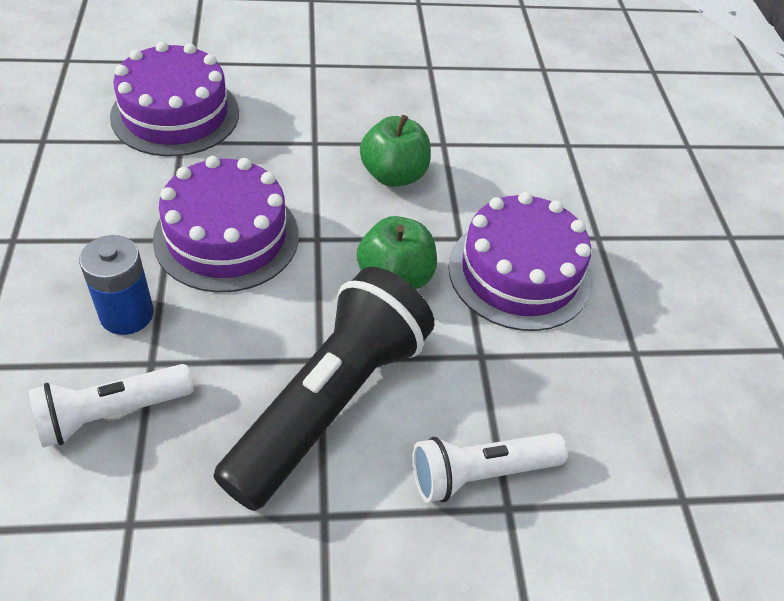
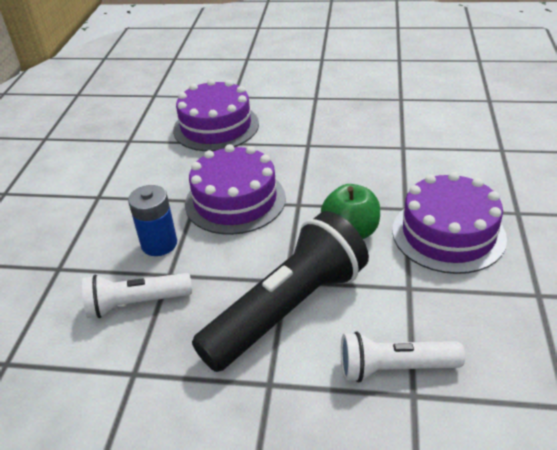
camera: 20 degrees right, 10 degrees down
(393, 175) = (361, 166): green apple -> none

